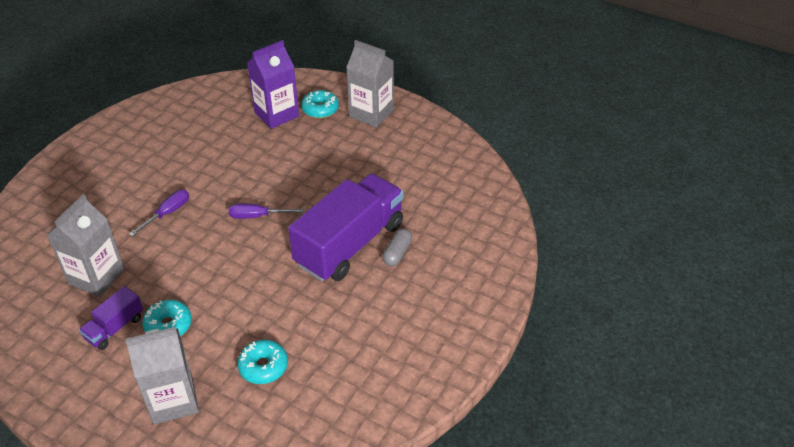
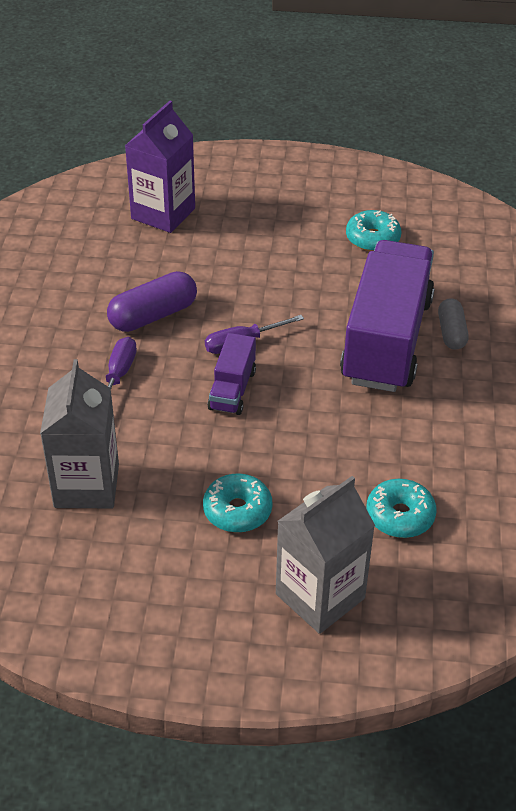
camera: 25 degrees left, 0 degrees up
(115, 328) = (167, 539): purple truck -> purple truck (232, 389)
(218, 180) = (153, 315): none -> purple capsule
(320, 109) = (216, 192): turquoise donut -> turquoise donut (372, 238)
(371, 113) = (285, 180): grey carton -> none

